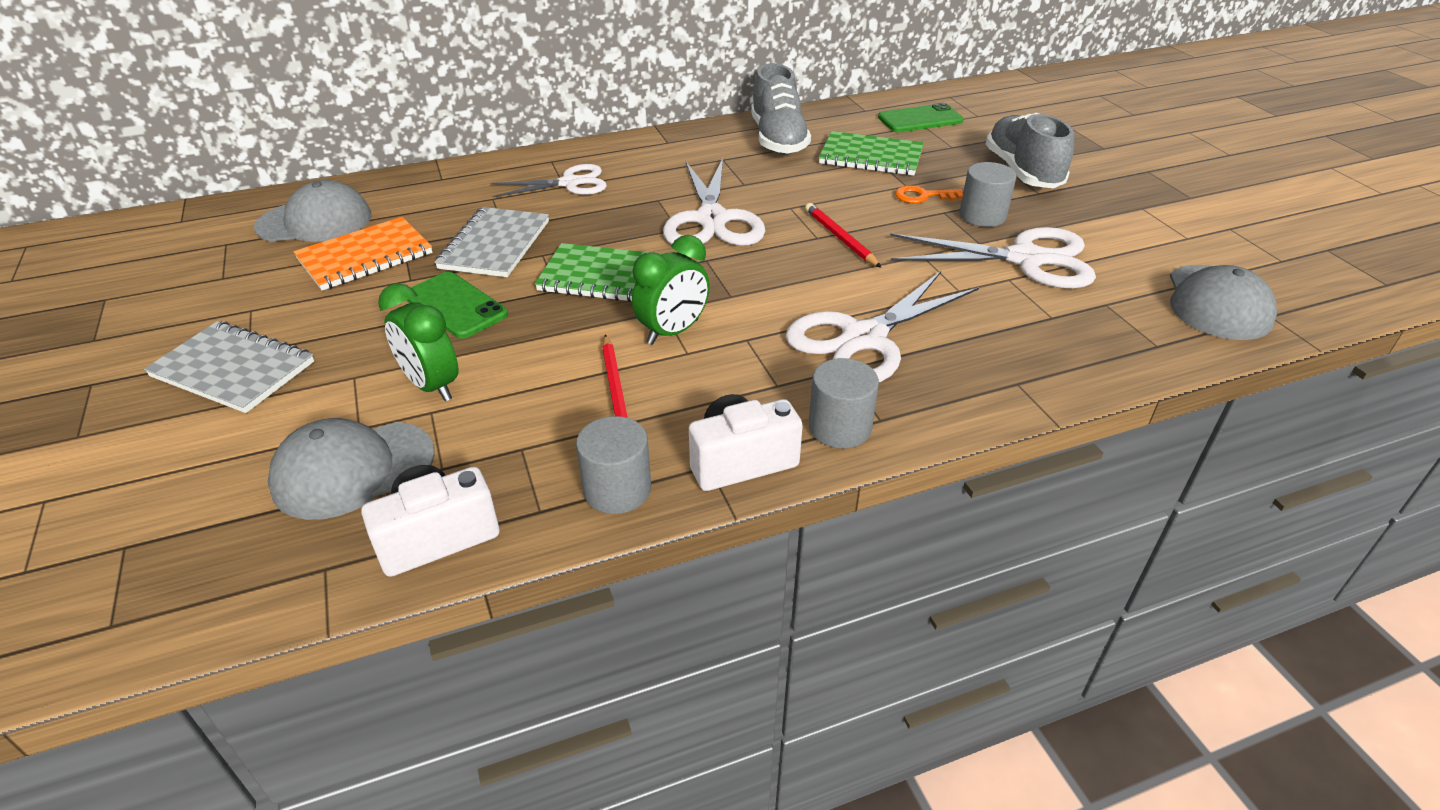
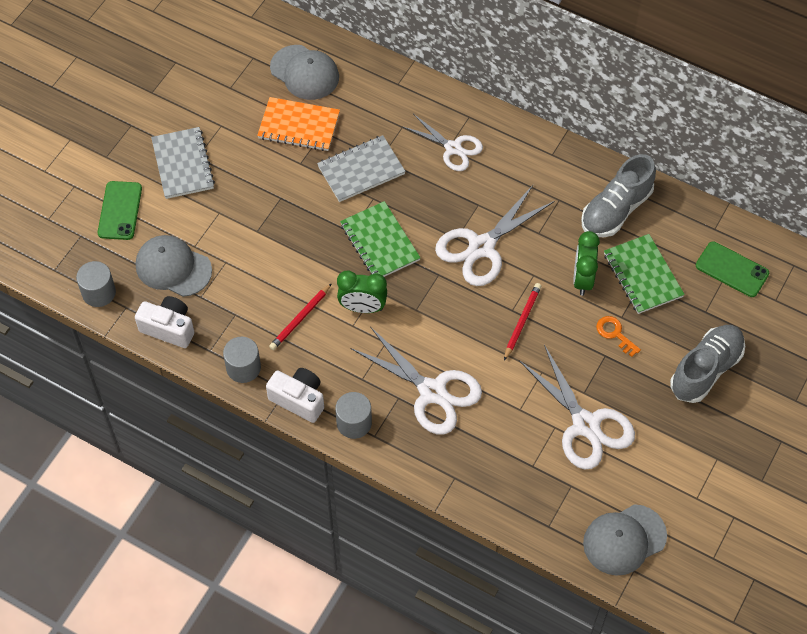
camera: 50 degrees right, 20 degrees up
(432, 386) = (240, 247): green clock -> green clock (583, 279)
(455, 306) = (299, 202): green phone -> green phone (120, 211)
(864, 338) = (432, 392): white scissors -> white scissors turned 150 degrees counterclockwise
(982, 216) = (619, 378): grey cylinder -> grey cylinder (99, 292)

